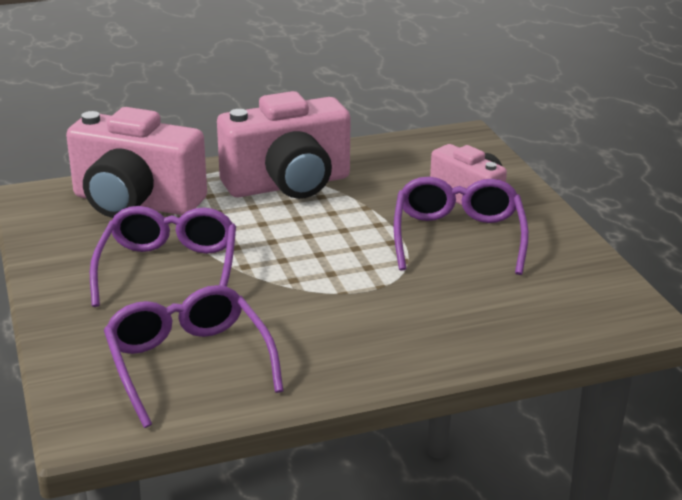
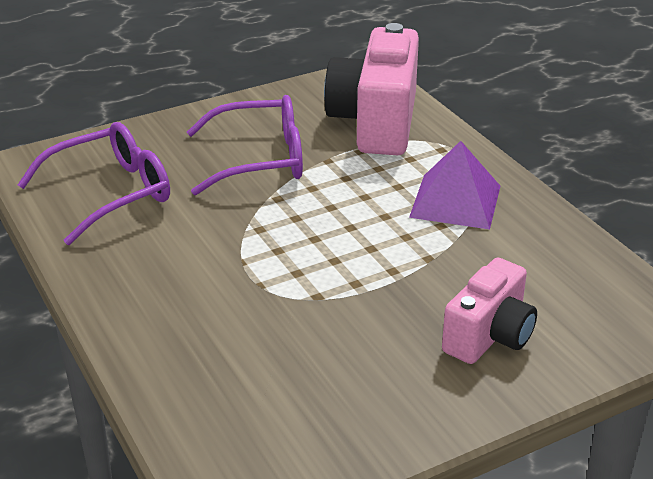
camera: 80 degrees right, 5 degrees up
(288, 185) = (455, 201): pink camera -> purple pyramid
(458, 237) = (384, 332): purple glasses -> none

